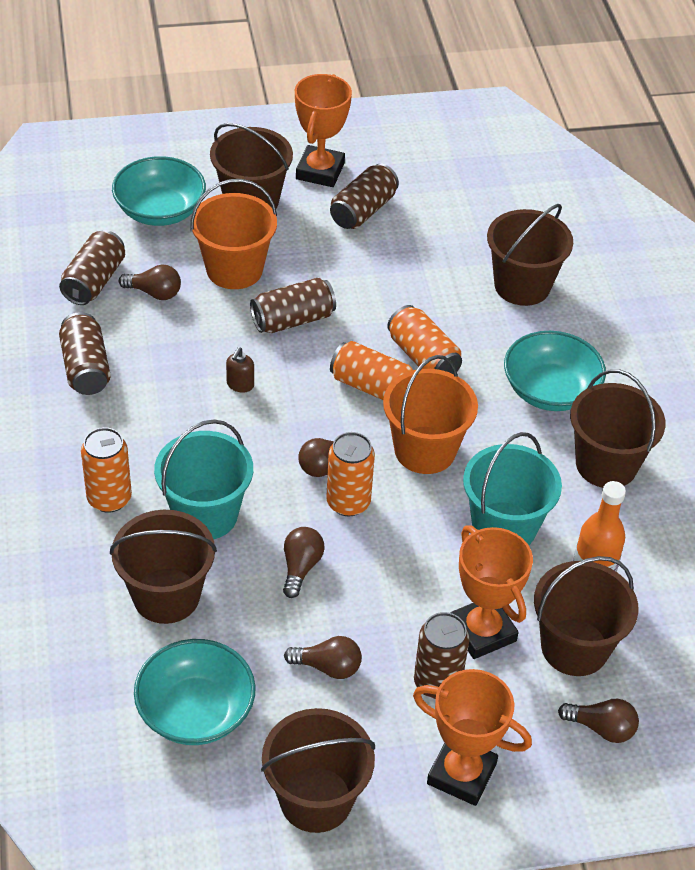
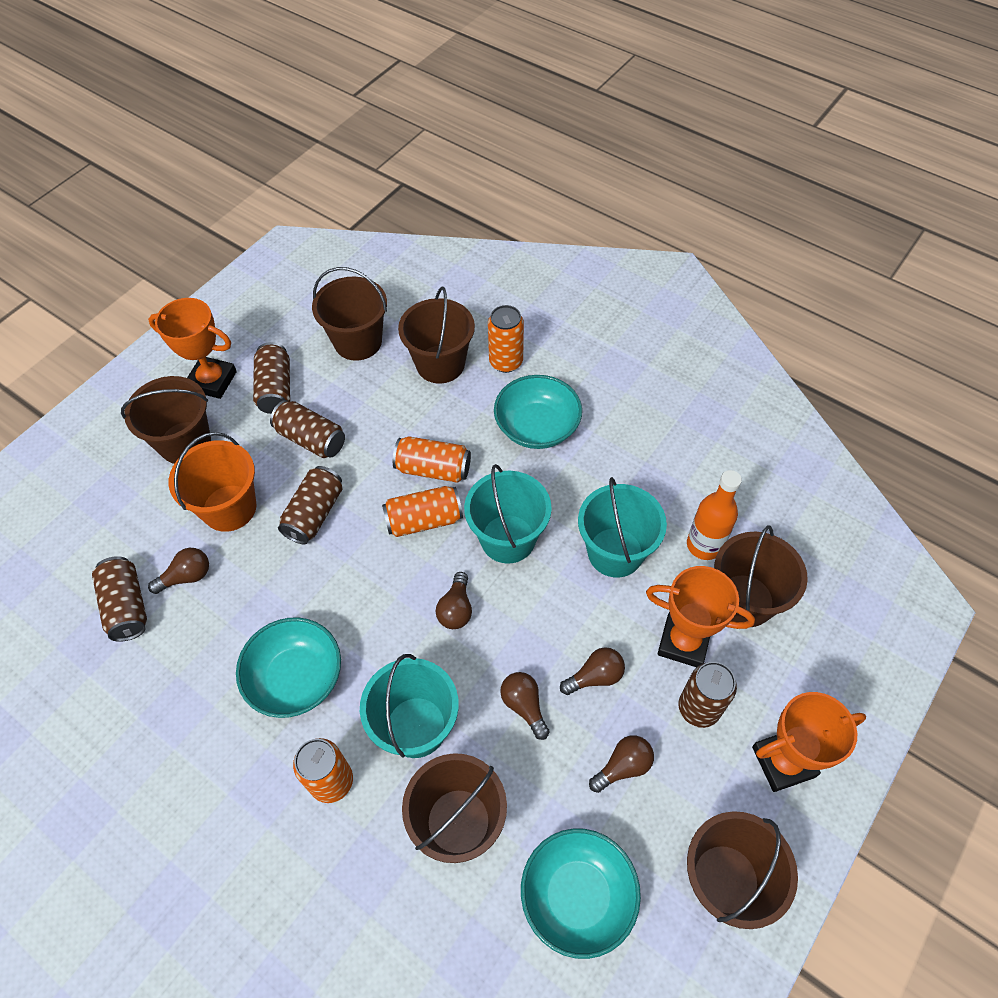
camera: 40 degrees left, 10 degrees up
(85, 368) = (197, 686): brown can -> brown can (311, 439)
(160, 210) = (120, 504): turquoise bowl -> turquoise bowl (296, 677)
(240, 385) = (330, 598): brown soap dispenser -> none
(320, 171) = (212, 381): orange trophy -> orange trophy turned 45 degrees counterclockwise
(348, 502) = (501, 624): orange can -> orange can (506, 362)
(425, 450) = (508, 539): orange bucket -> turquoise bucket
(601, 728) = (818, 643): brown light bulb -> brown light bulb (595, 677)
(606, 464) = (624, 452): brown bucket -> brown bucket (358, 342)

